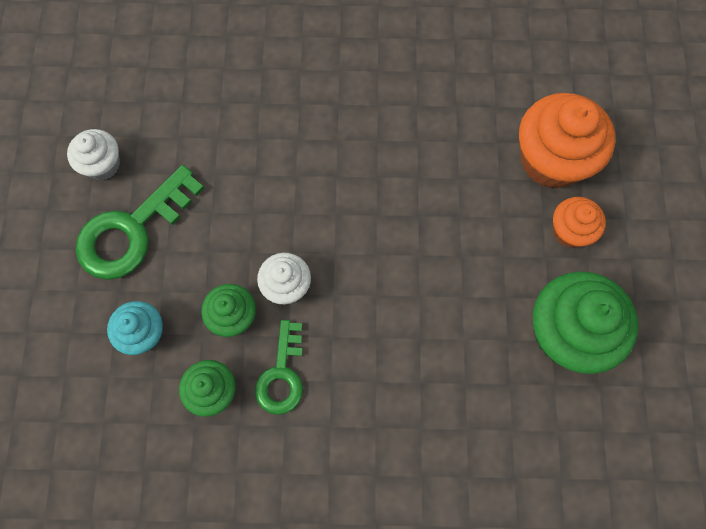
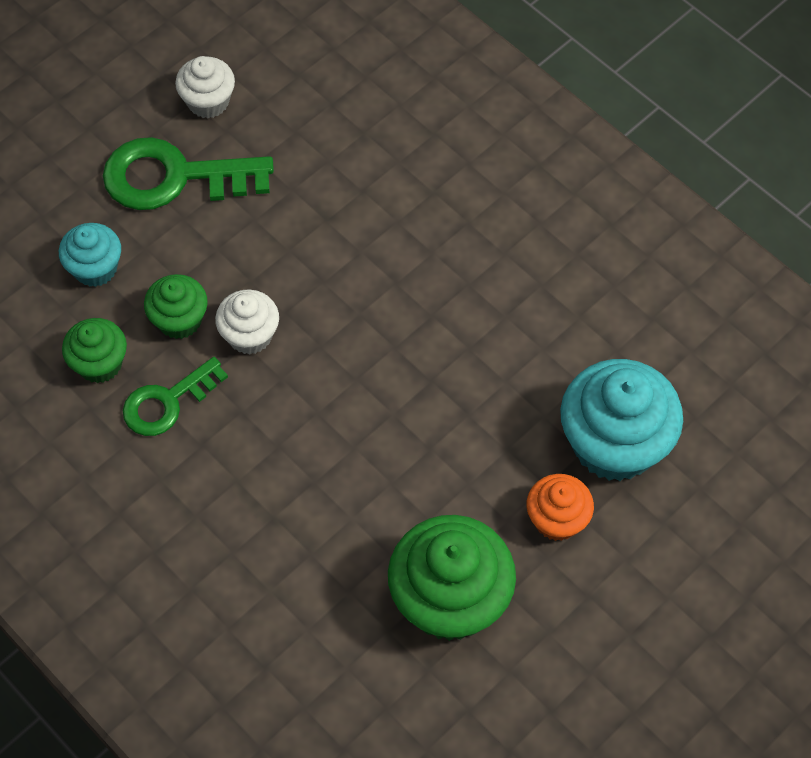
camera: 45 degrees right, 10 degrees down
(551, 160) = (614, 443): orange cupcake -> turquoise cupcake

